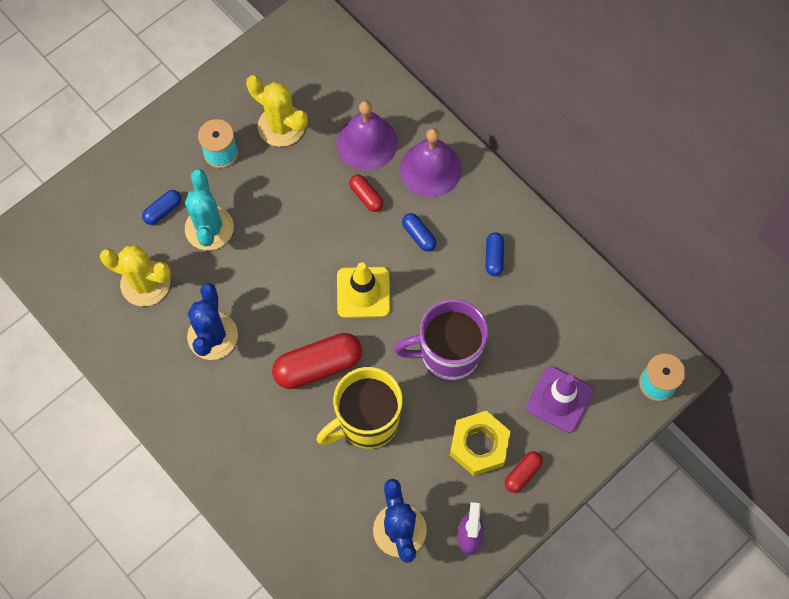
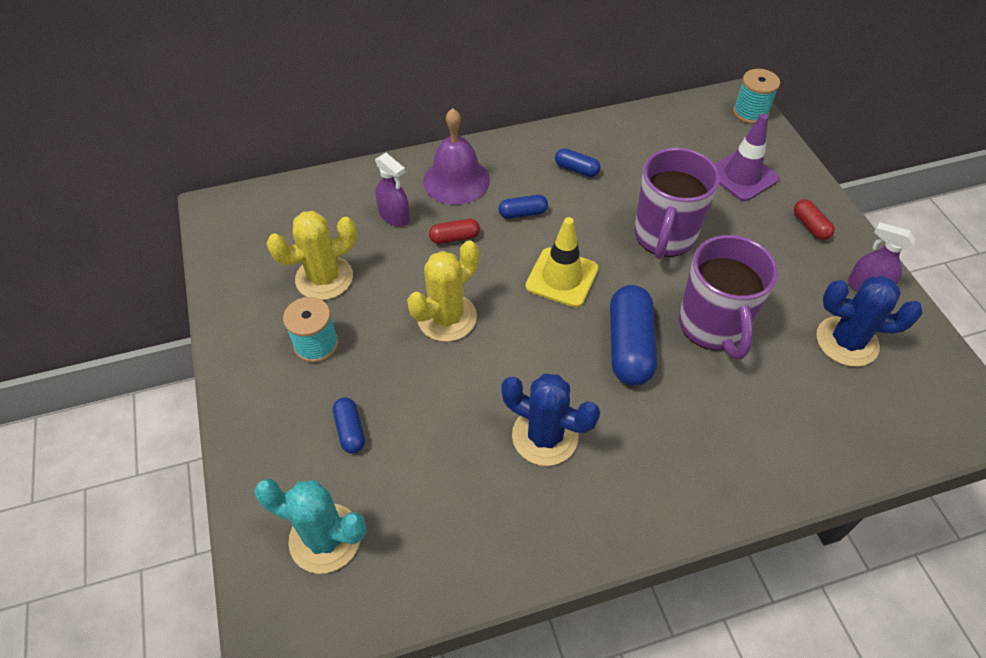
camera: 65 degrees left, 15 degrees down
(145, 283) = (436, 486): yellow cactus -> yellow cactus (447, 318)
(209, 228) = (403, 390): turquoise cactus -> turquoise cactus (325, 538)
(318, 366) = (629, 346): red capsule -> blue capsule
(367, 142) = (394, 216): purple bell -> purple spray bottle
(367, 422) = (713, 326): yellow mug -> purple mug
(479, 445) = (770, 247): yellow nut -> none

